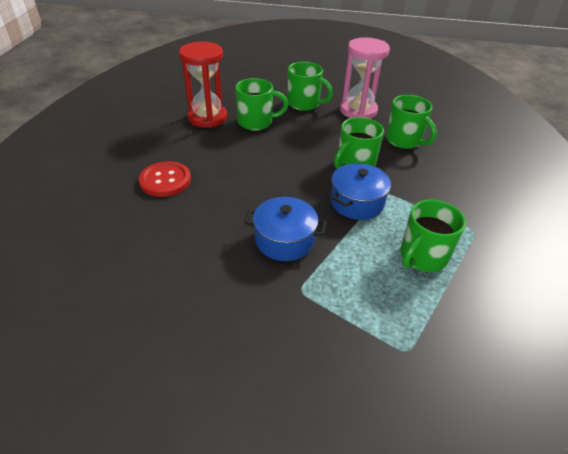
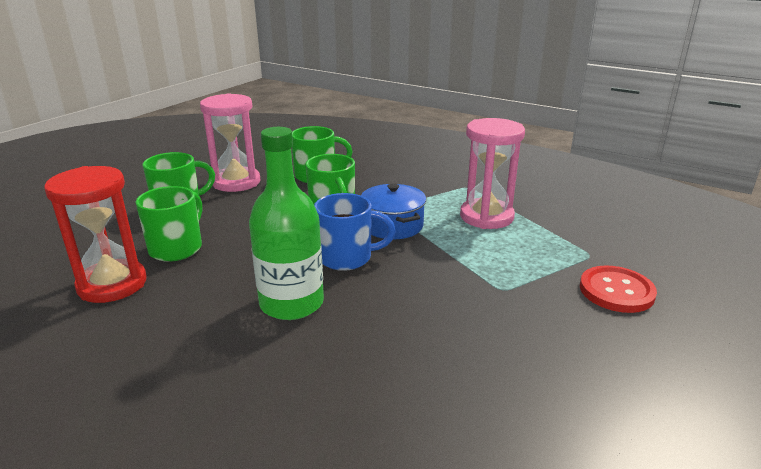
camera: 65 degrees left, 15 degrees down
(165, 180) = (232, 352): red button -> red button (616, 291)
(222, 186) = (291, 303): none -> green bottle
(284, 240) = (423, 281): blue pot -> none
(292, 193) = (347, 258): none -> blue mug
(422, 257) = (486, 217): green mug -> pink hourglass

